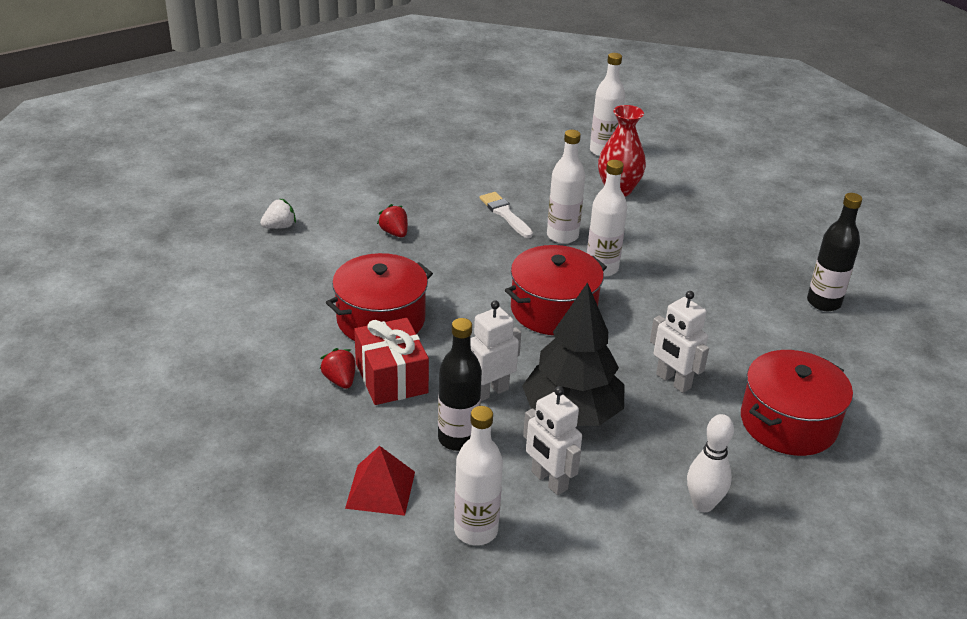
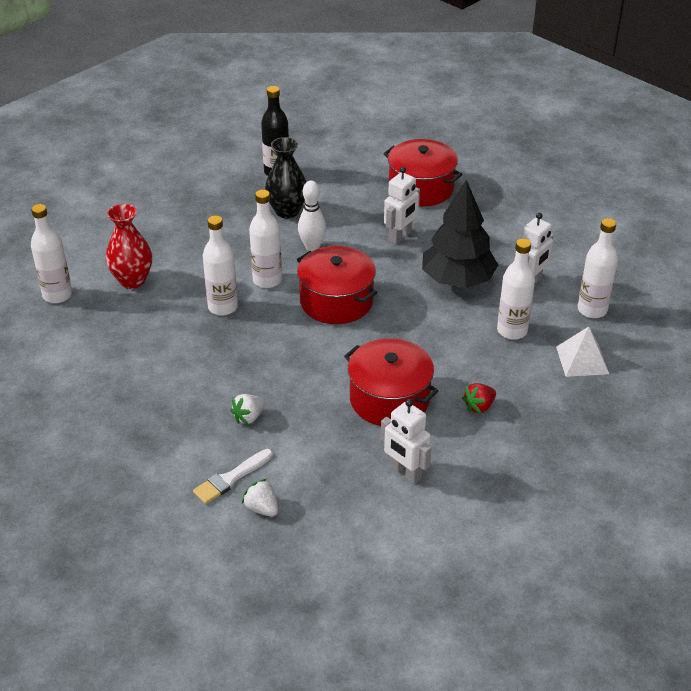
camera: 100 degrees left, 5 degrees up
(380, 489) = (582, 360): red pyramid -> white pyramid
(391, 378) = (462, 377): red gift -> none
(394, 233) = (249, 417): red strawberry -> white strawberry
(458, 438) = (512, 331): black bottle -> white bottle
(489, 392) = (453, 322): white robot -> white robot (405, 472)
(505, 214) = (194, 347): white brush -> white brush (231, 478)
(703, 504) = (515, 220): white bowling pin -> white bowling pin (312, 247)
(735, 299) = (287, 211): none -> black vase

